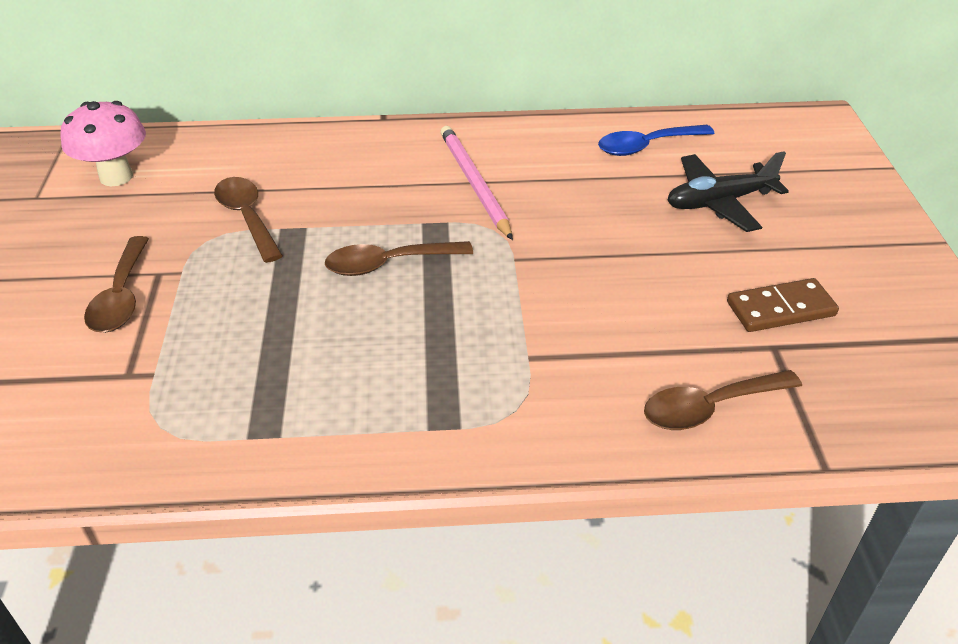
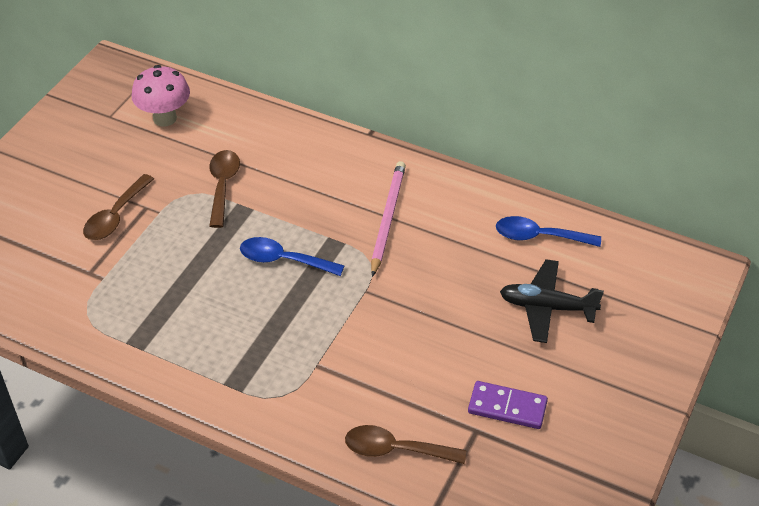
camera: 30 degrees right, 5 degrees up
(388, 264) = (283, 260): brown spoon -> blue spoon
(780, 309) = (507, 407): brown domino -> purple domino

